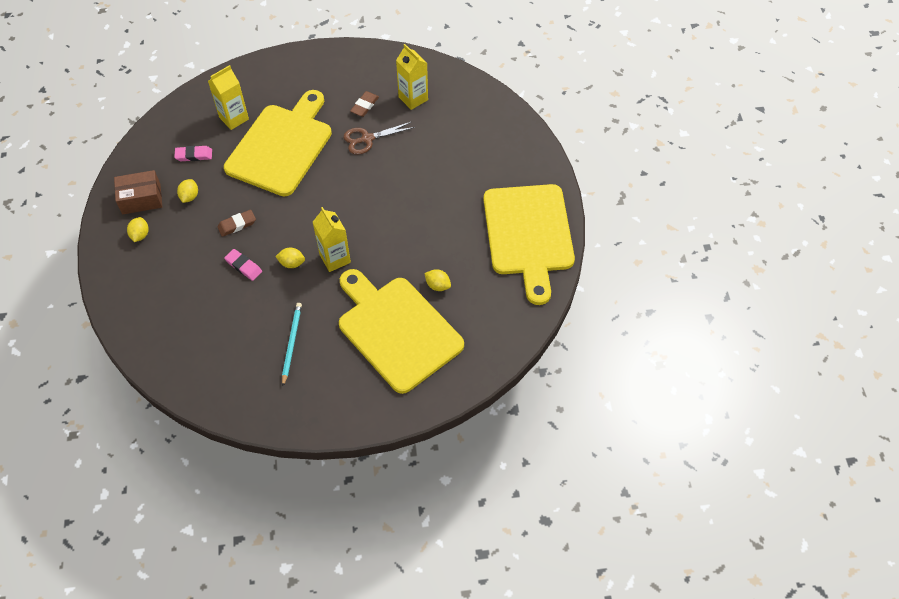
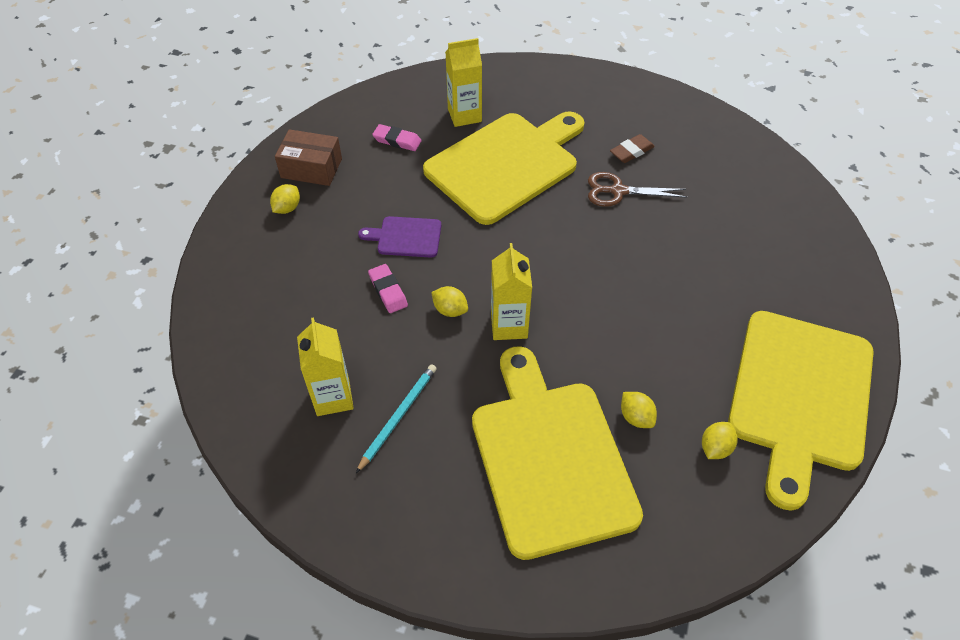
camera: 25 degrees right, 5 degrees down
(189, 196) = (367, 185): yellow lemon -> yellow lemon (715, 448)
(237, 225) = (406, 237): brown eraser -> purple cutting board
(413, 98) = (699, 162): yellow carton -> yellow carton (333, 397)

